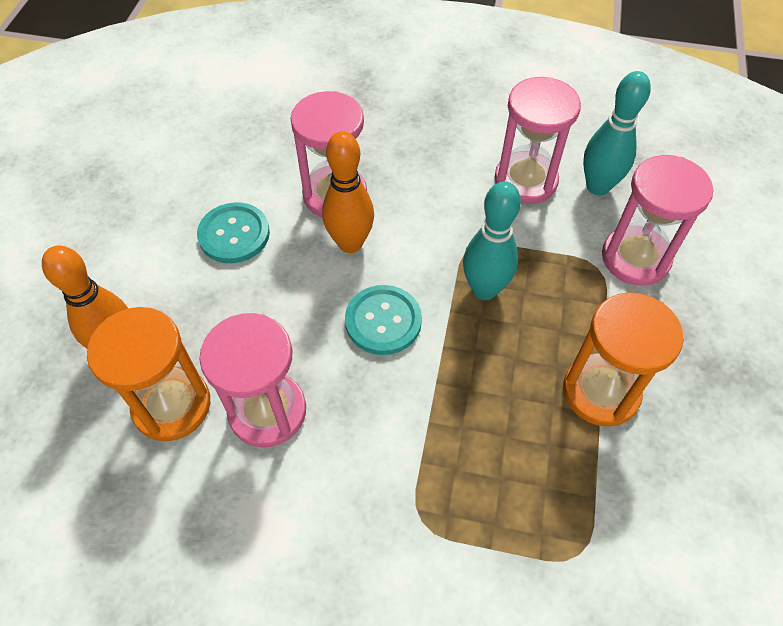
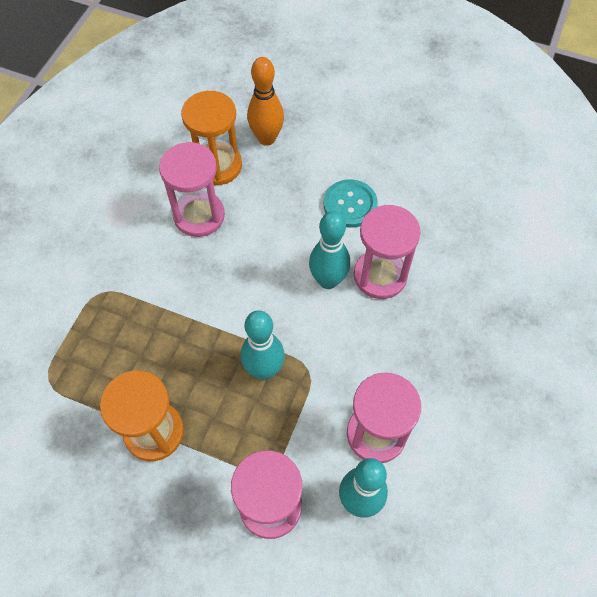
camera: 100 degrees right, 5 degrees up
(350, 243) = (328, 280): orange bowling pin -> turquoise bowling pin
(383, 321) = (251, 293): turquoise button -> none

